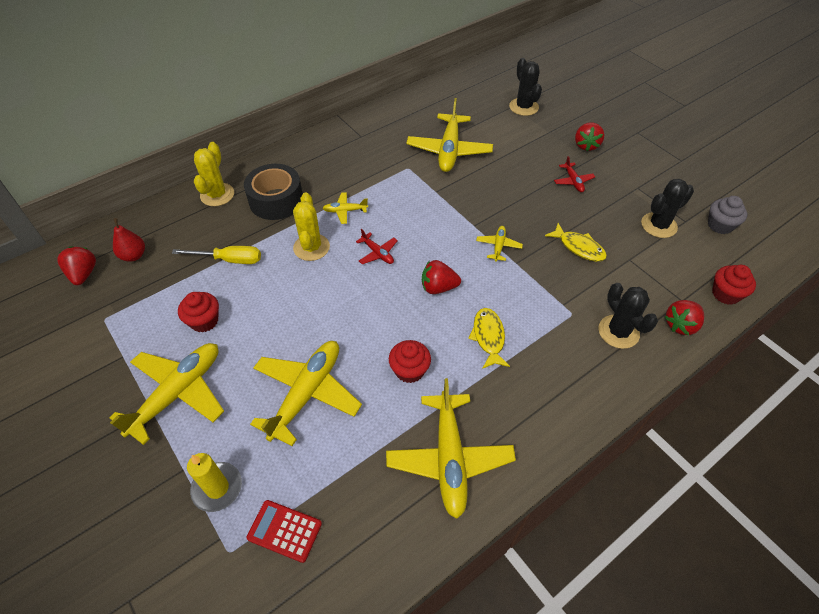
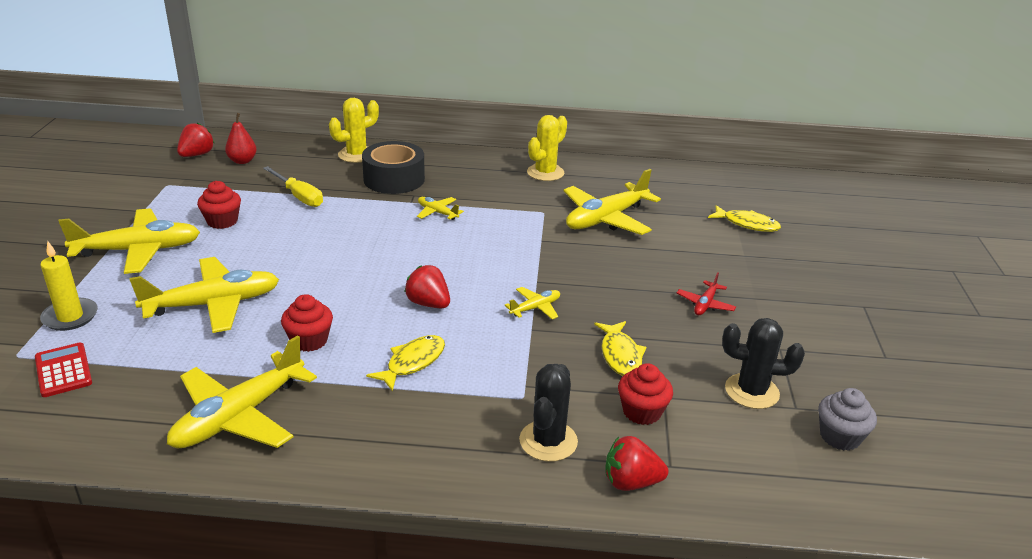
camera: 40 degrees right, 20 degrees down
(311, 247) = (370, 221): yellow cactus -> yellow cactus (545, 173)
(378, 253) = (416, 253): red plane -> none
(523, 107) = (747, 224): black cactus -> yellow fish
(586, 145) = (773, 285): red strawberry -> none
(725, 294) = (738, 495): red cupcake -> red cupcake (642, 412)

